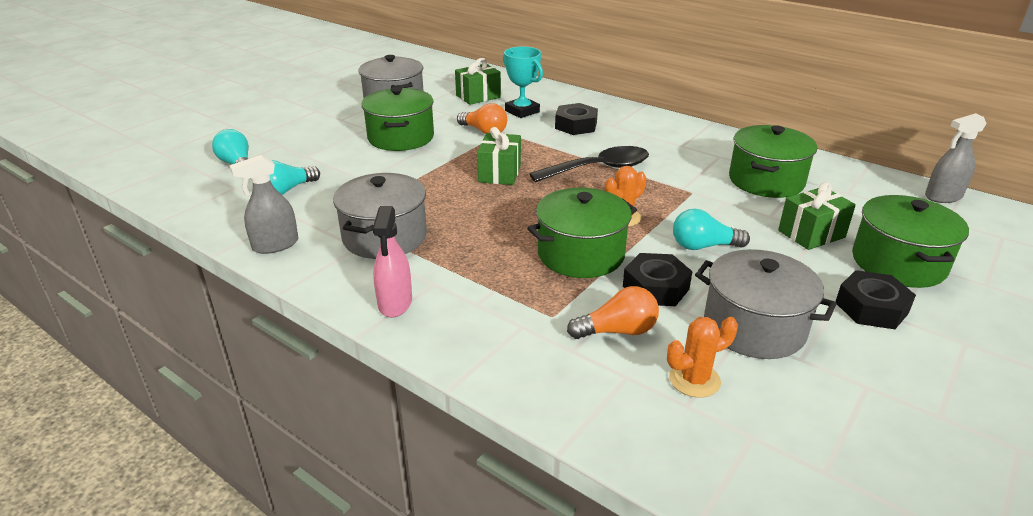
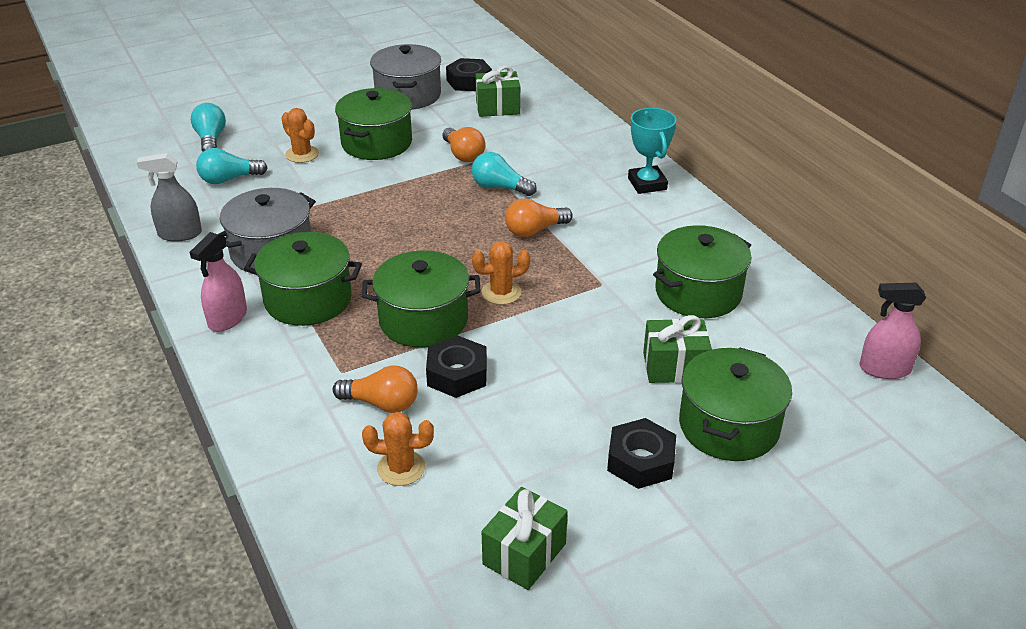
camera: 25 degrees right, 5 degrees up
(340, 158) = (302, 154): none -> orange cactus
(459, 266) = (308, 299): none -> green pot
(500, 173) = (432, 210): green gift -> green gift (524, 554)
(522, 111) = (525, 138): turquoise trophy -> turquoise trophy (647, 184)
(576, 125) = (564, 170): black nut -> black nut (469, 81)
(599, 169) = (534, 230): black spoon -> orange light bulb
(703, 246) = (547, 347): turquoise light bulb -> turquoise light bulb (500, 188)
(754, 327) = (505, 441): grey pot -> none
(943, 196) = (884, 369): grey spray bottle -> pink spray bottle

